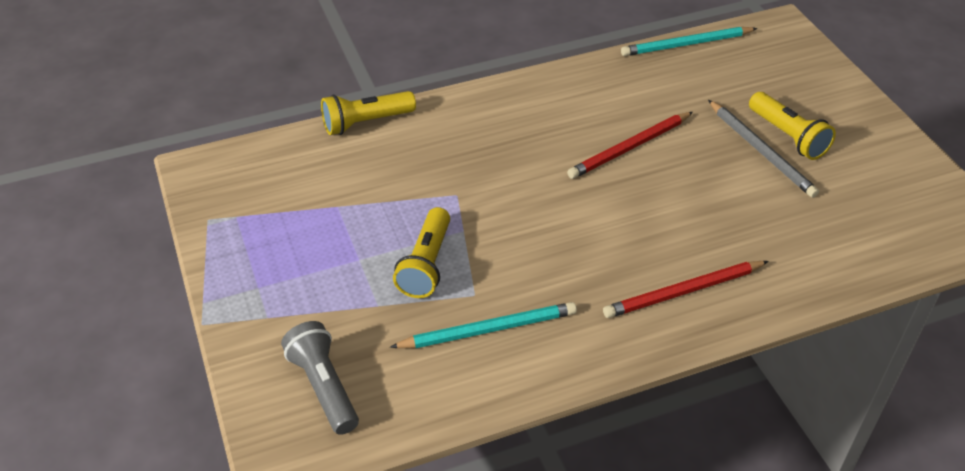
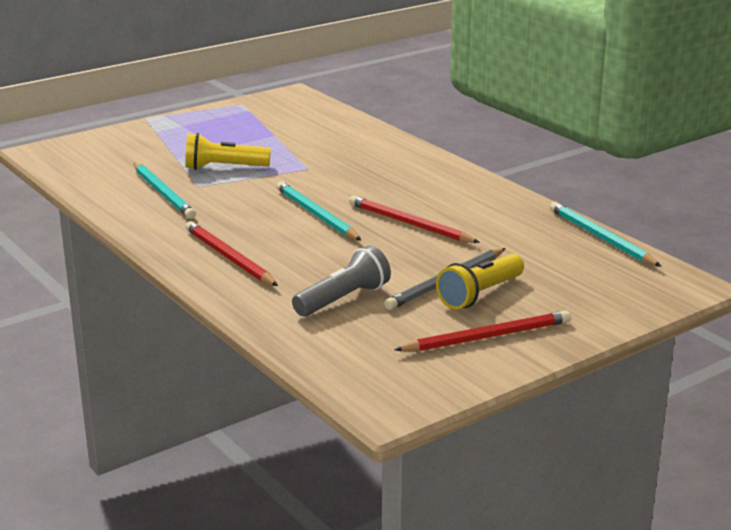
camera: 75 degrees right, 20 degrees down
(324, 386) = (98, 154): grey flashlight -> grey flashlight (343, 299)
(365, 122) = (376, 130): yellow flashlight -> none
(590, 209) = (316, 215): none -> turquoise pencil
(866, 150) = (486, 337): none -> red pencil

